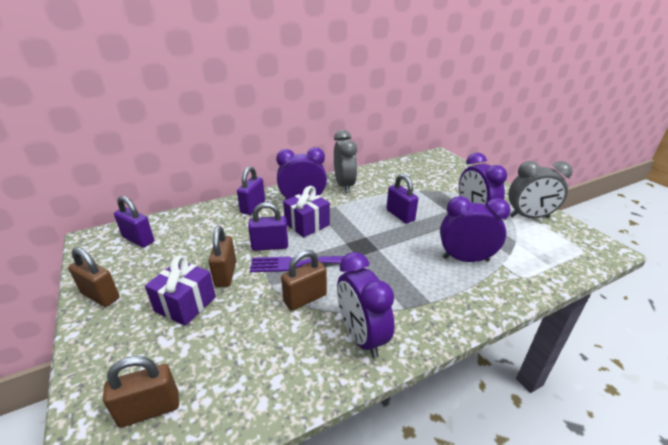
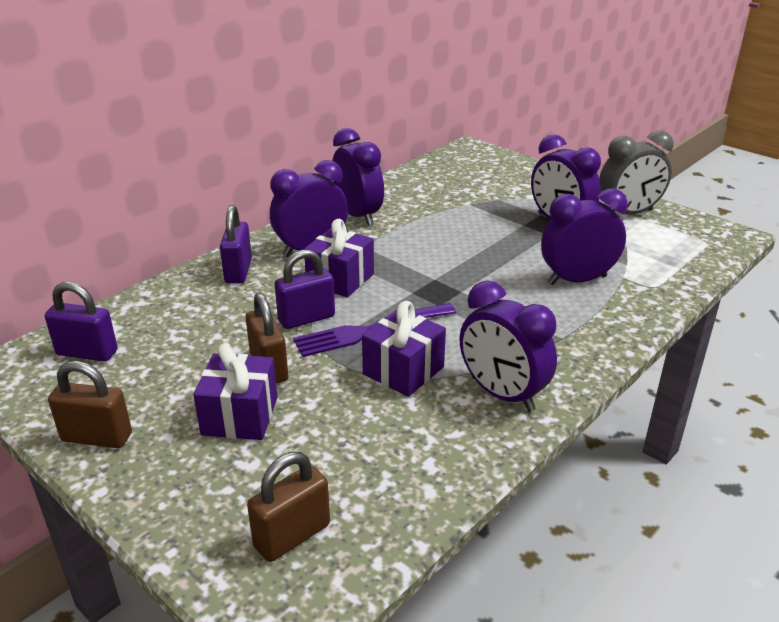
camera: 20 degrees left, 0 degrees up
(305, 299) = (403, 370): brown padlock -> purple gift
(344, 185) = (358, 215): grey clock -> purple clock
(400, 215) = (464, 242): purple padlock -> none

